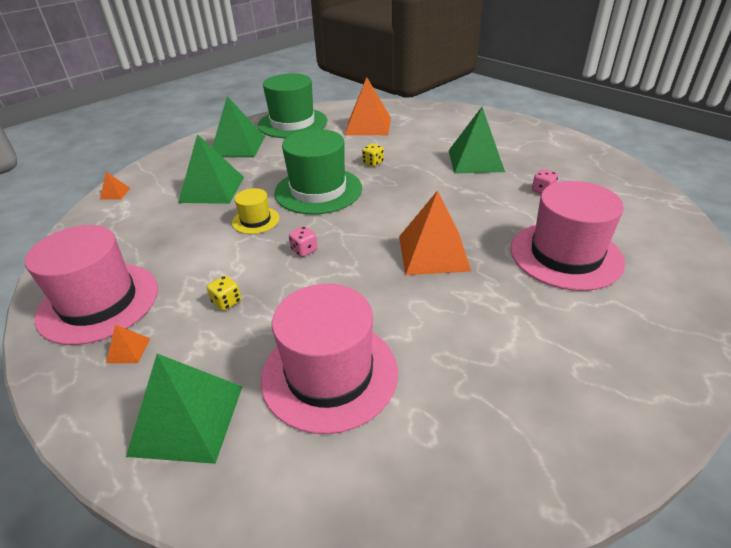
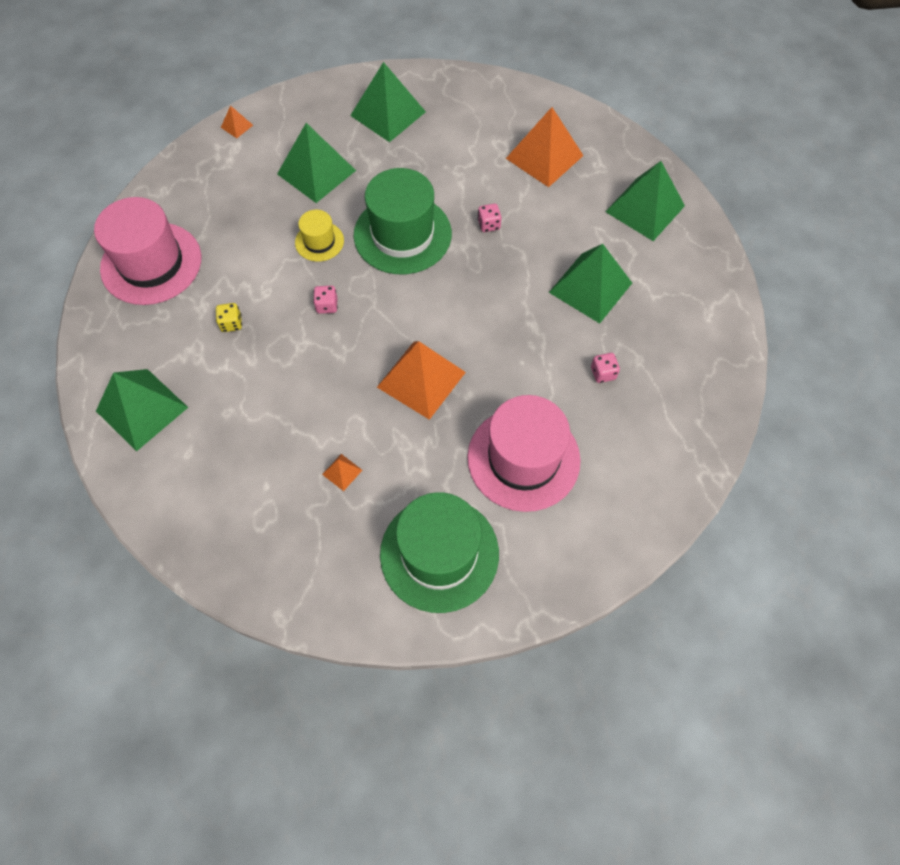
camera: 35 degrees right, 25 degrees up
(128, 350) = (143, 325): orange pyramid -> orange pyramid (342, 472)
(292, 123) = (472, 102): green hat -> green hat (439, 553)
(329, 374) = (245, 437): pink hat -> none
(373, 163) = (489, 225): yellow dice -> pink dice
(455, 122) = (645, 208): none -> green pyramid

